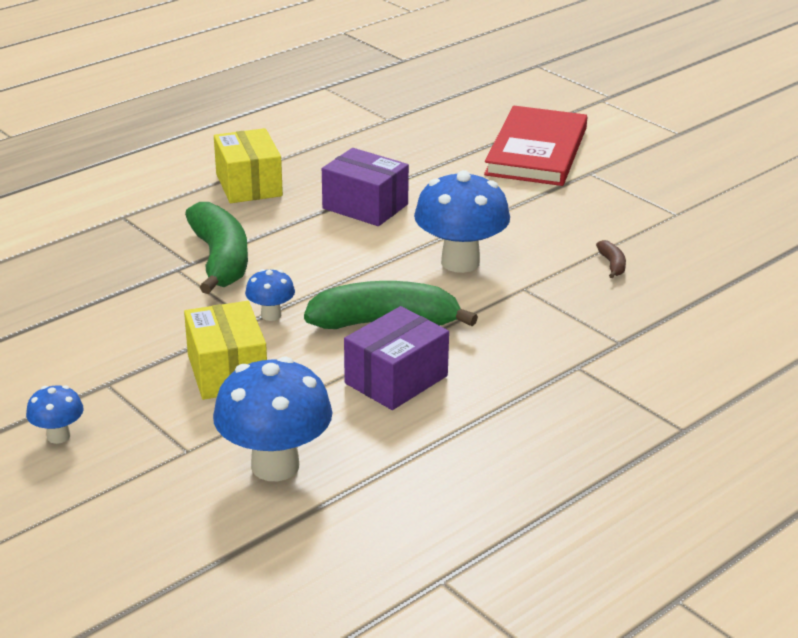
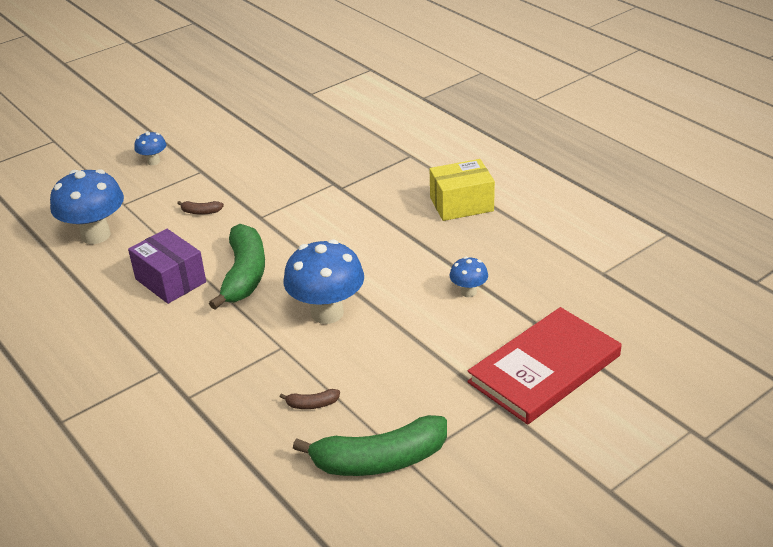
camera: 95 degrees right, 5 degrees up
(220, 260) = (343, 199): green banana -> green banana (379, 460)
(227, 371) = (201, 212): yellow box -> brown banana
(271, 315) = (265, 225): blue mushroom -> blue mushroom (468, 292)
(365, 206) = (425, 262): purple box -> none
(536, 151) = (544, 369): red book -> red book turned 60 degrees counterclockwise

